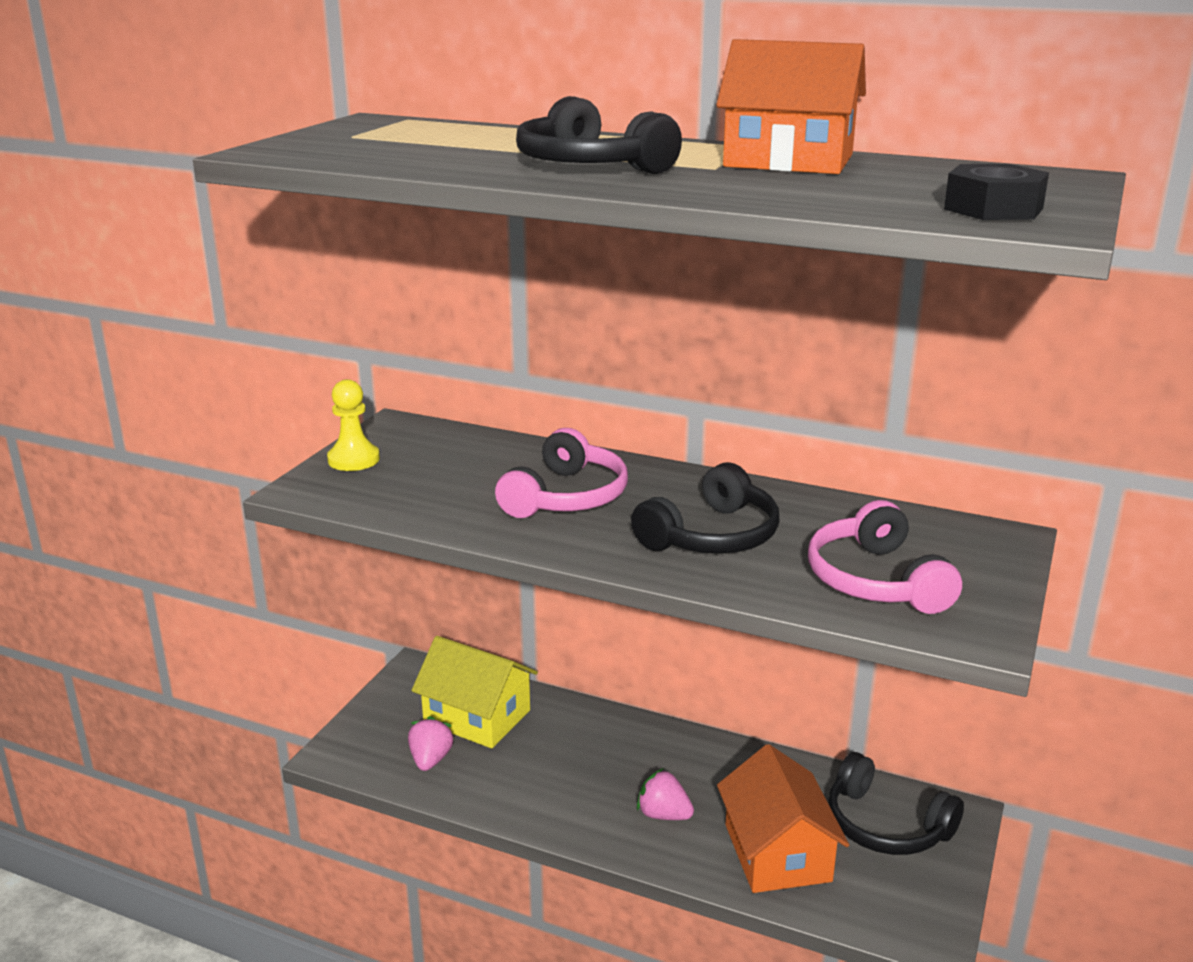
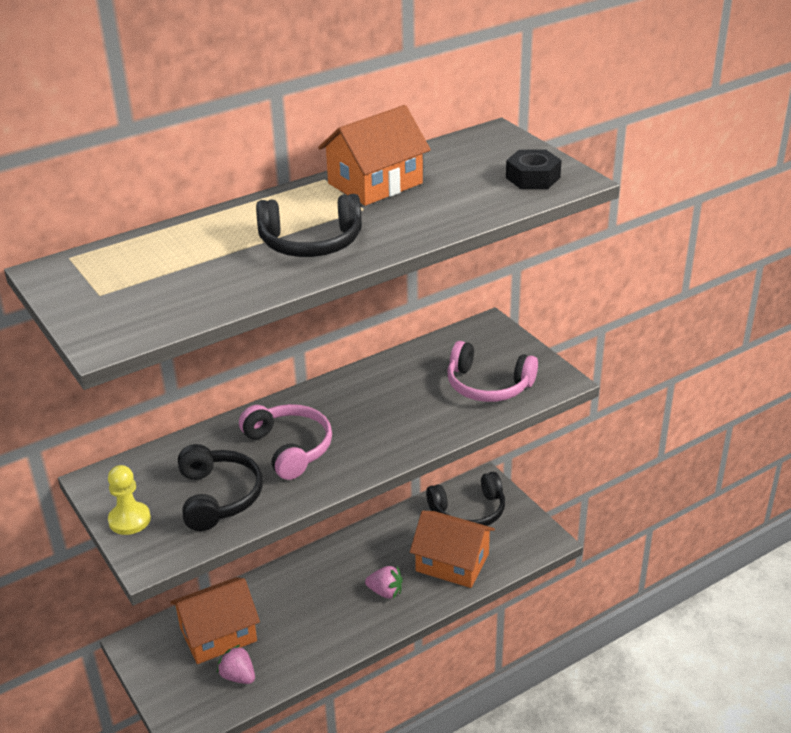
camera: 55 degrees left, 10 degrees up
(477, 716) = (218, 634): yellow house -> orange house
(663, 815) = (385, 592): pink strawberry -> pink strawberry turned 135 degrees counterclockwise
(712, 536) = (392, 415): black headphones -> black headphones (218, 497)

